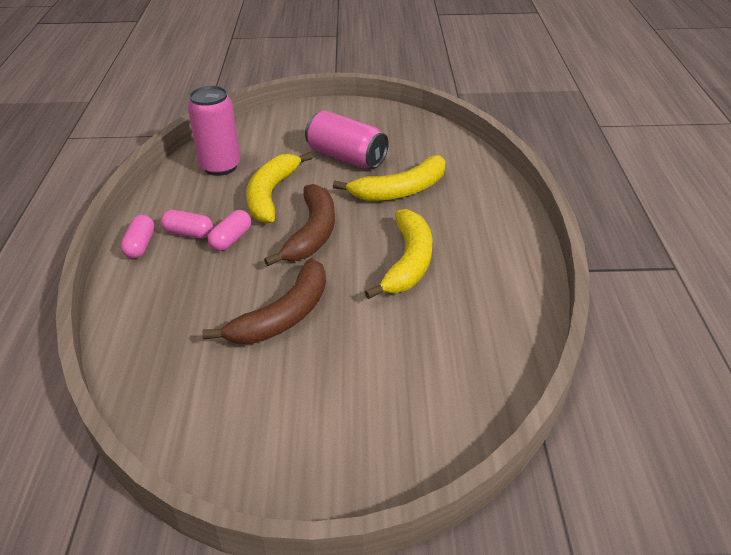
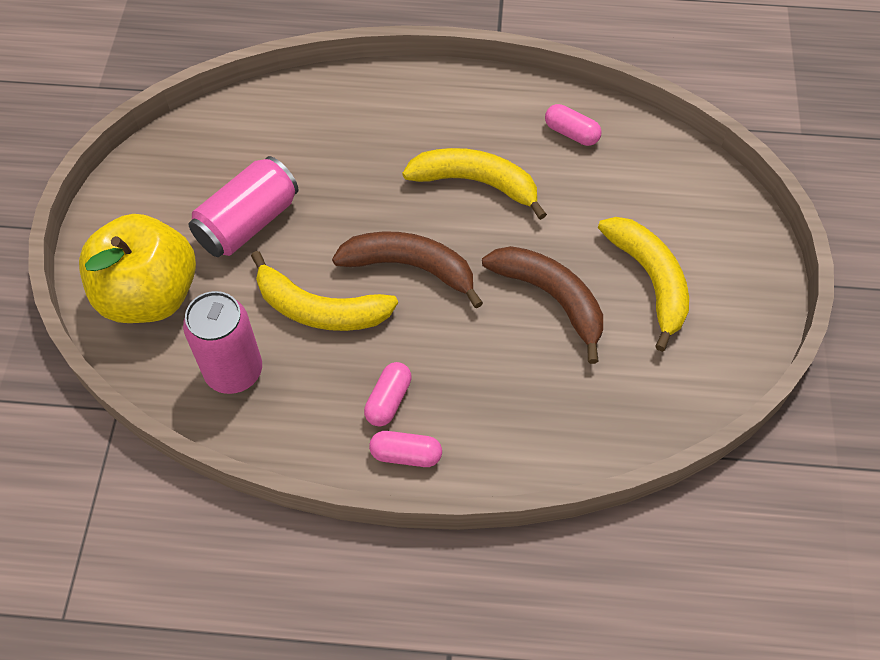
camera: 85 degrees left, 20 degrees up
(231, 239) = (409, 351): pink capsule -> pink capsule (571, 133)
(282, 130) = (149, 295): none -> yellow apple
(400, 190) = (338, 174): yellow banana -> yellow banana (649, 280)

